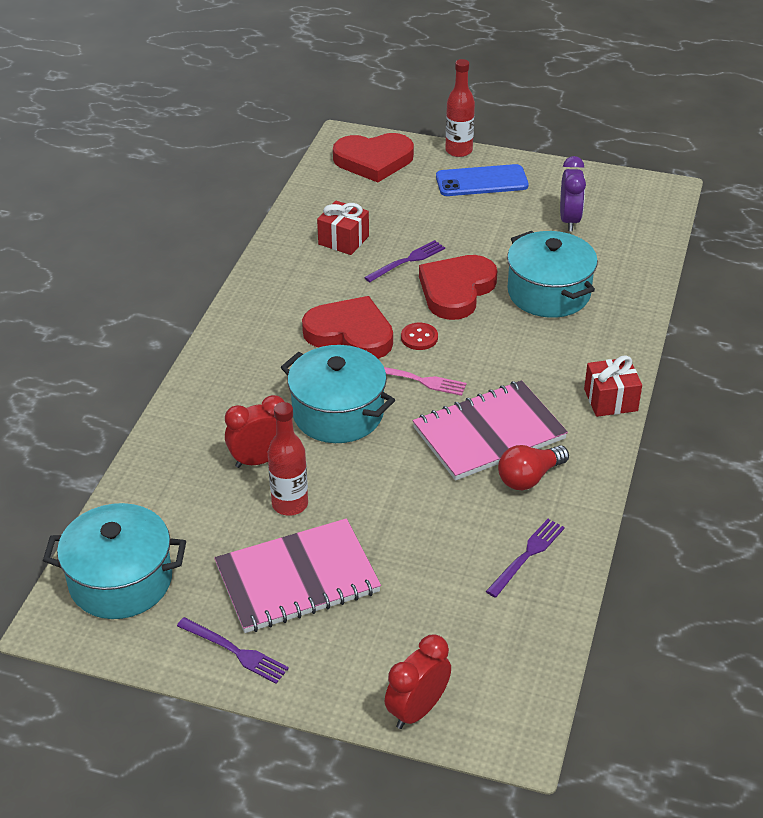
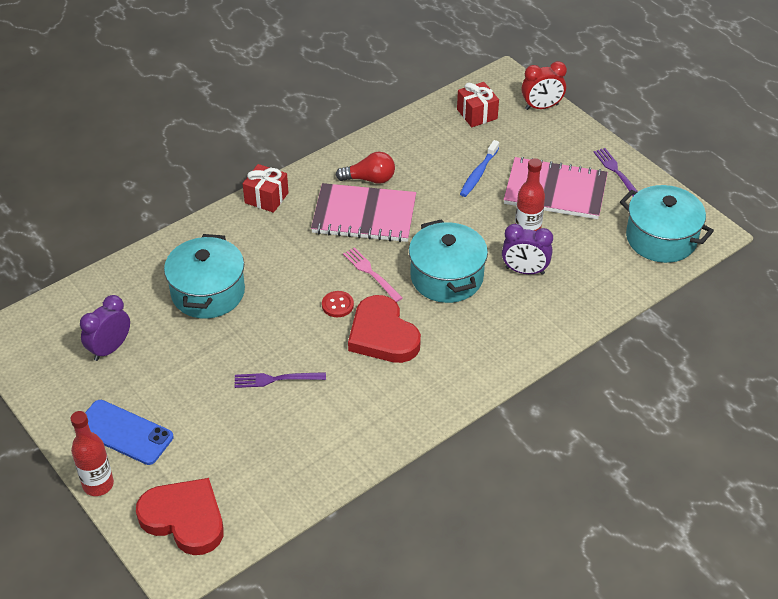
camera: 145 degrees left, 5 degrees up
(259, 460) = (524, 271): red clock -> purple clock
(343, 240) = (304, 431): red gift -> red gift (477, 114)
(411, 552) = (478, 173): none -> blue toothbrush
(456, 290) = (269, 331): red heart -> none
(527, 555) = (416, 142): purple fork -> none

